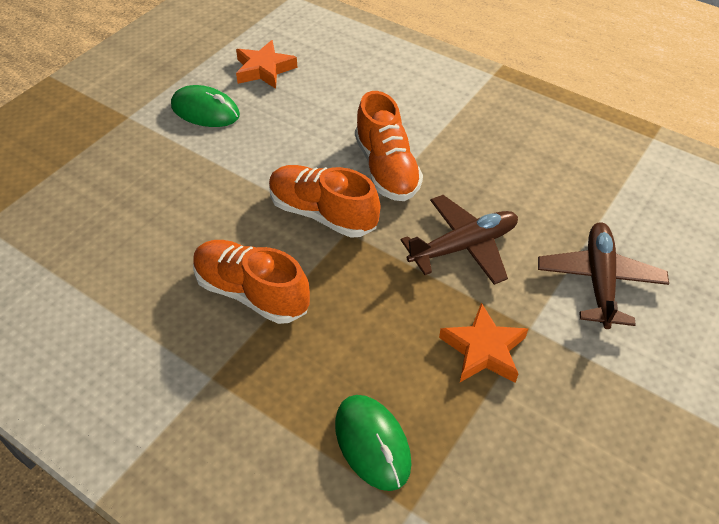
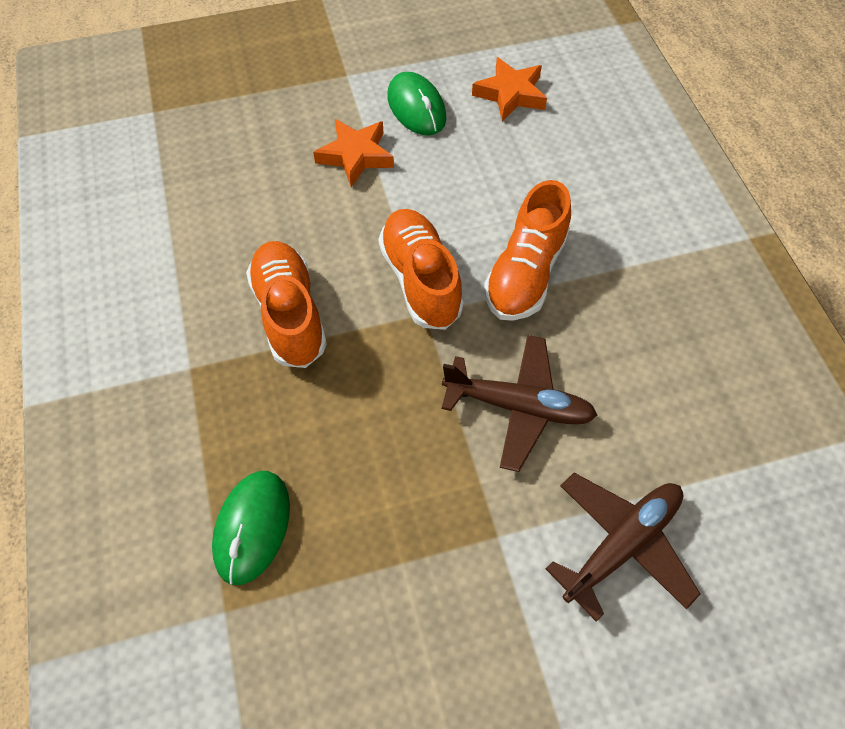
camera: 40 degrees right, 10 degrees up
(483, 349) = (431, 522): orange star -> orange star (355, 156)

